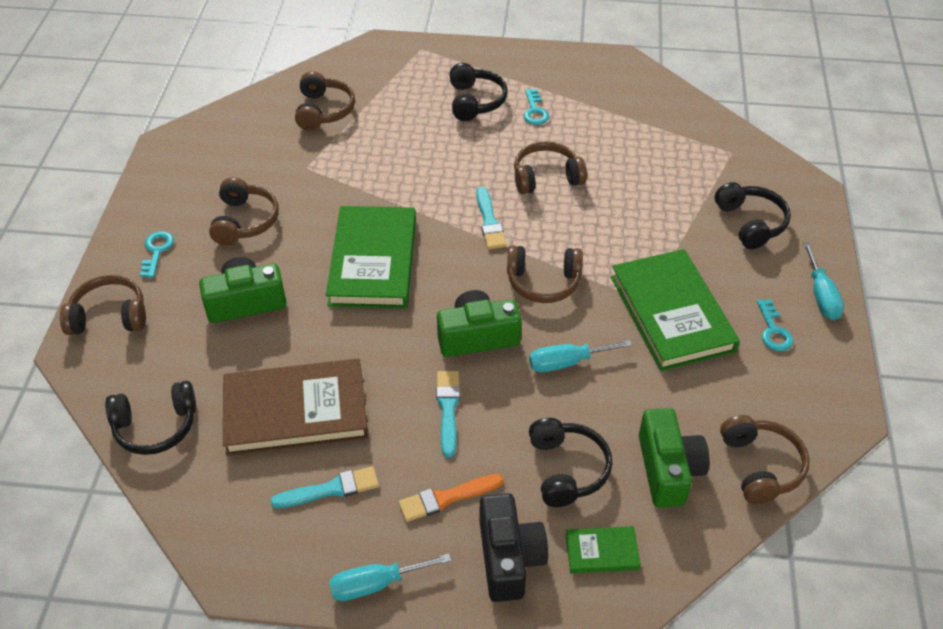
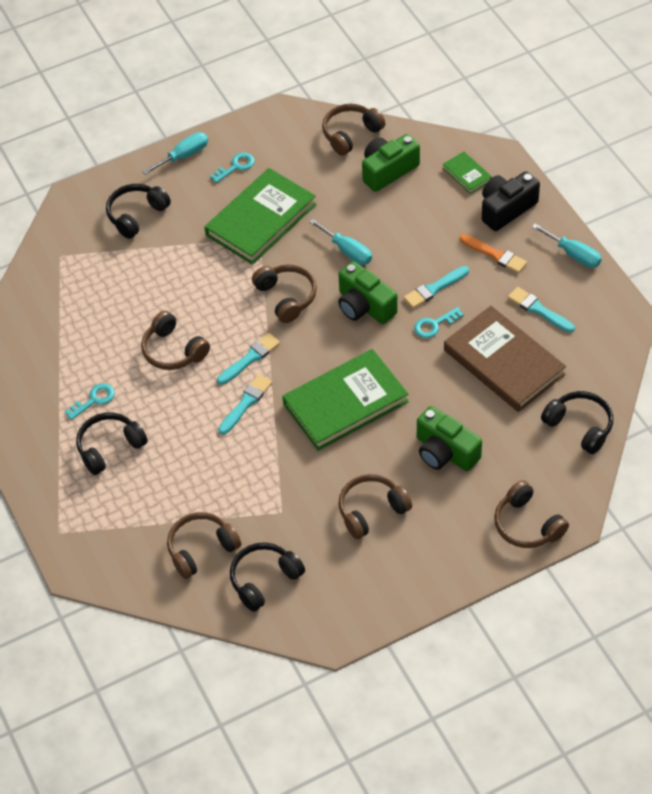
camera: 120 degrees left, 5 degrees up
(157, 251) = (447, 545): turquoise key -> turquoise key (434, 325)
(440, 196) = (246, 403): none -> turquoise brush
(566, 469) = (427, 213): black headphones -> black headphones (264, 580)

